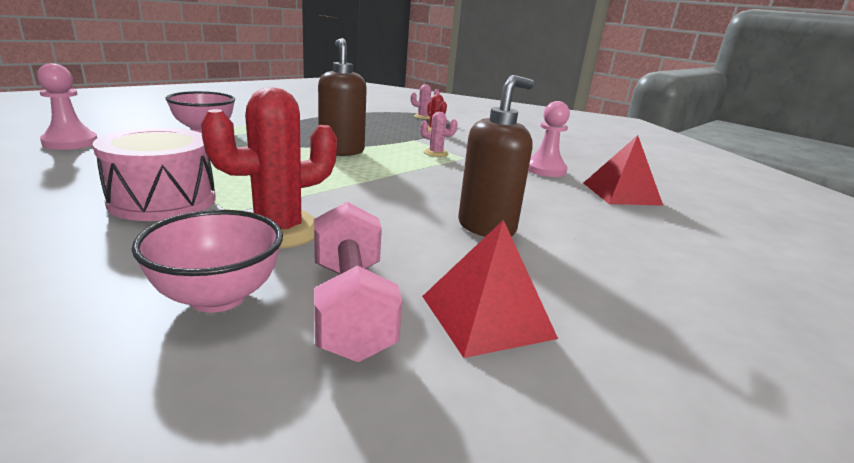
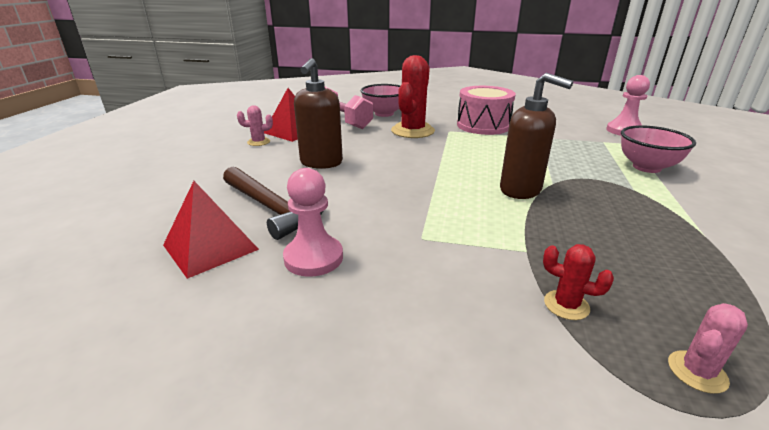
camera: 150 degrees right, 5 degrees up
(436, 153) = (457, 230): pink cactus -> pink cactus (258, 142)
(567, 201) = (272, 209): none -> brown hammer

